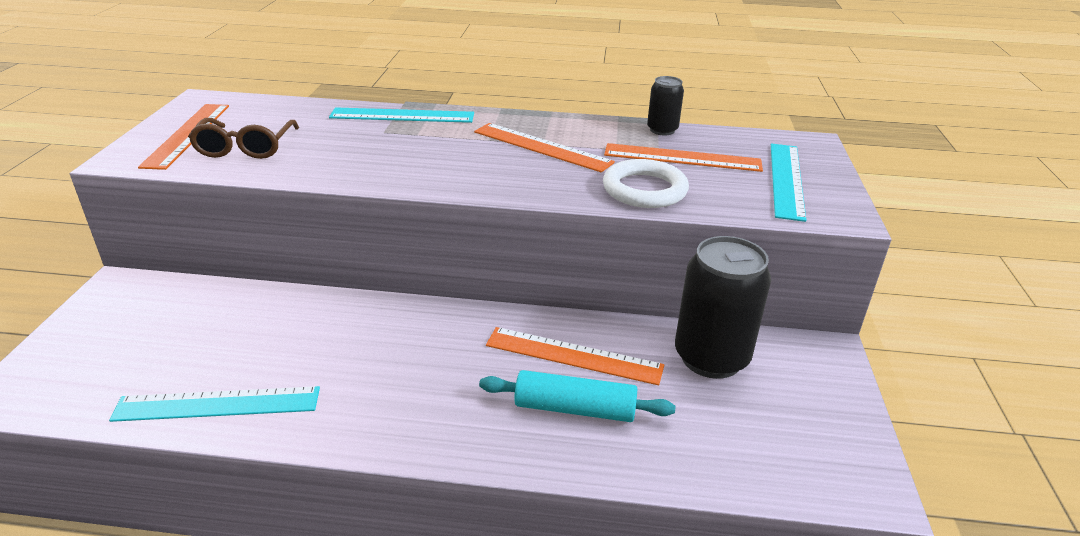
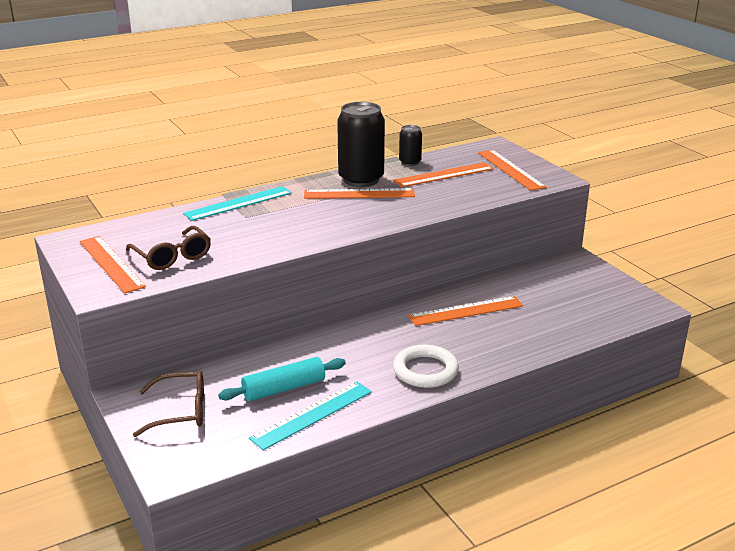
camera: 35 degrees left, 5 degrees down
(124, 328) = (181, 411): none -> brown glasses
(575, 409) = (498, 333): turquoise rolling pin -> turquoise rolling pin (284, 388)
(644, 189) = (450, 198): white ring -> white ring (425, 370)
(711, 358) = (531, 284): black can -> black can (361, 179)
(786, 180) = (510, 169): turquoise ruler -> orange ruler

